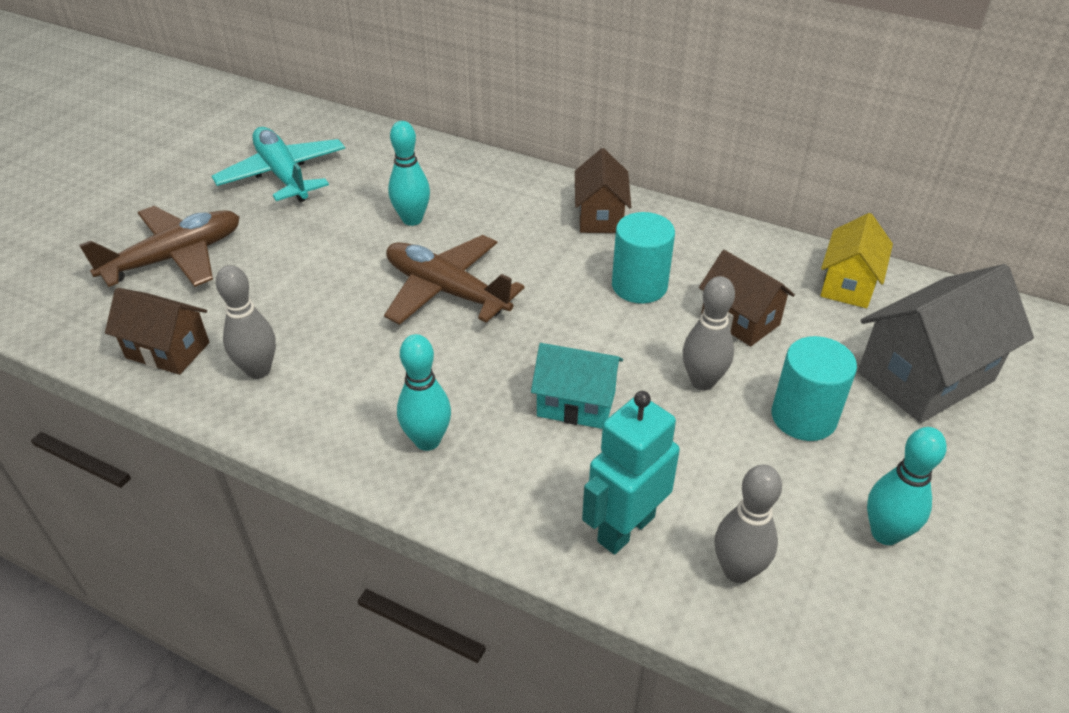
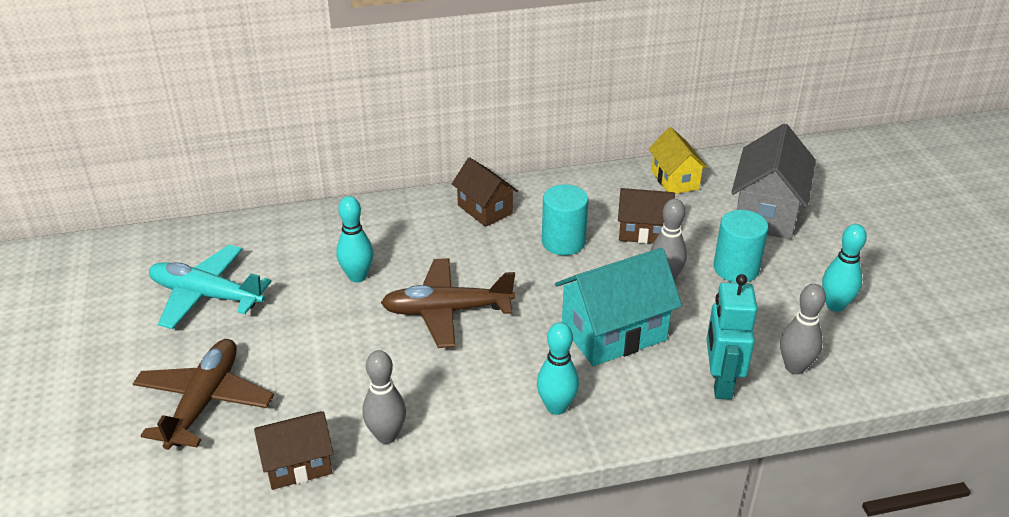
camera: 40 degrees left, 5 degrees down
(576, 404) = (614, 333): turquoise house -> turquoise house, size x1.61

